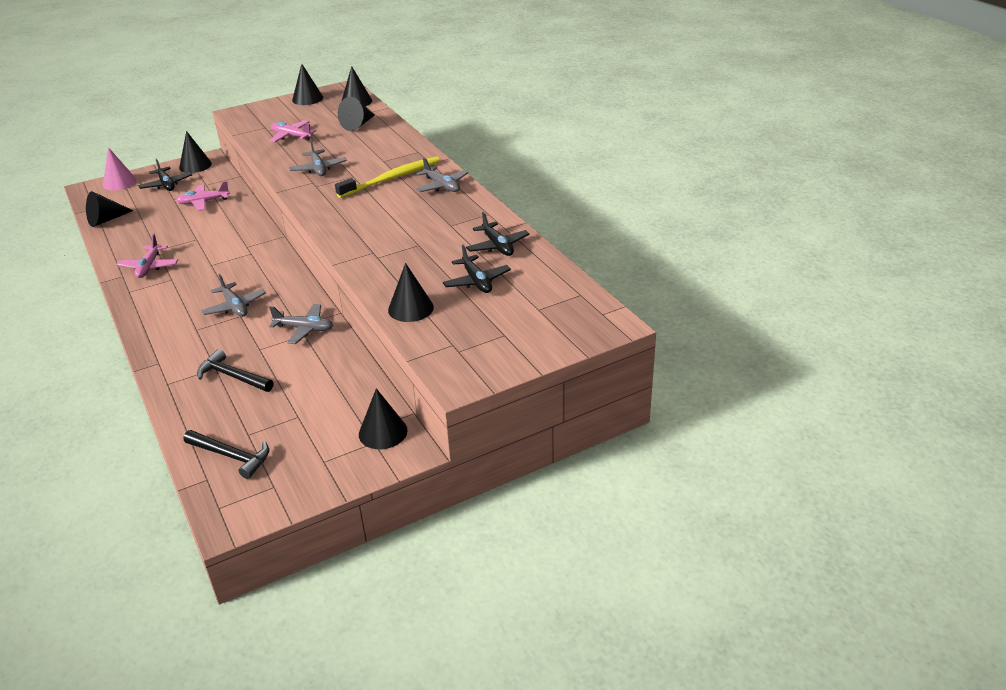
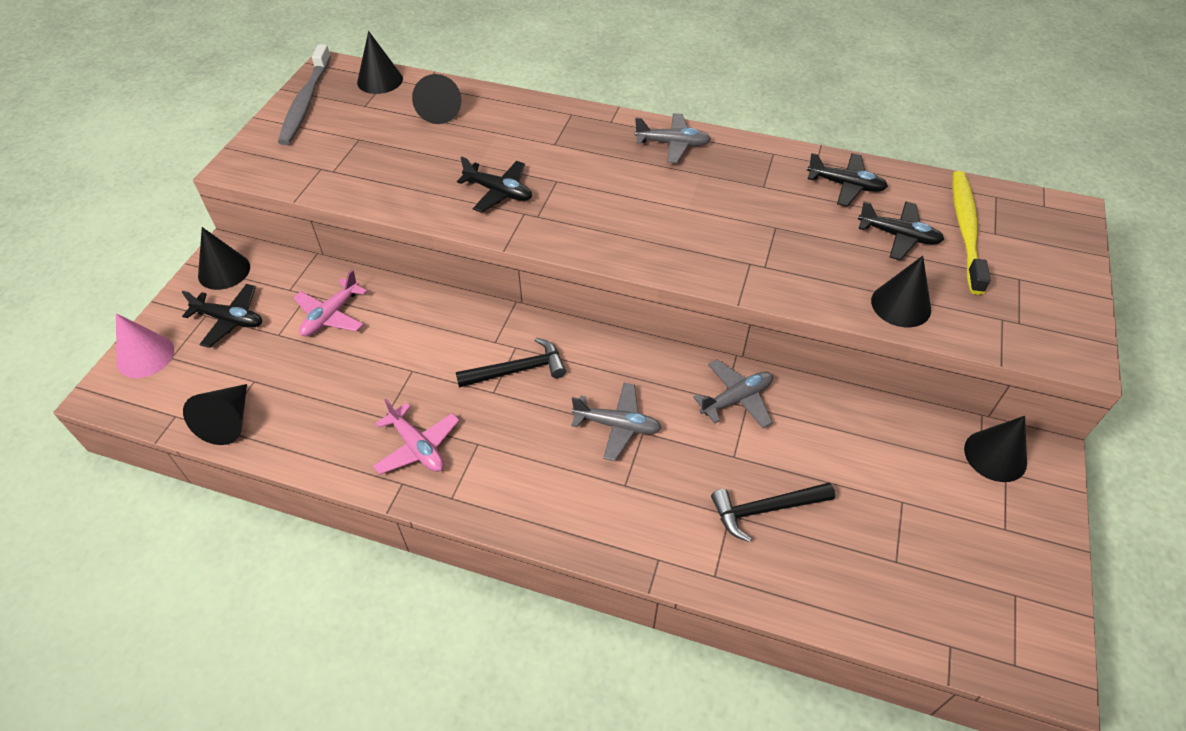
camera: 45 degrees left, 15 degrees up
(231, 456) = (926, 599): black hammer -> black hammer (517, 370)
(291, 136) = (382, 165): pink plane -> none
(307, 98) = (305, 102): black cone -> grey toothbrush
(318, 169) = (498, 192): grey plane -> black plane
(392, 178) = (605, 161): yellow toothbrush -> yellow toothbrush (965, 229)

